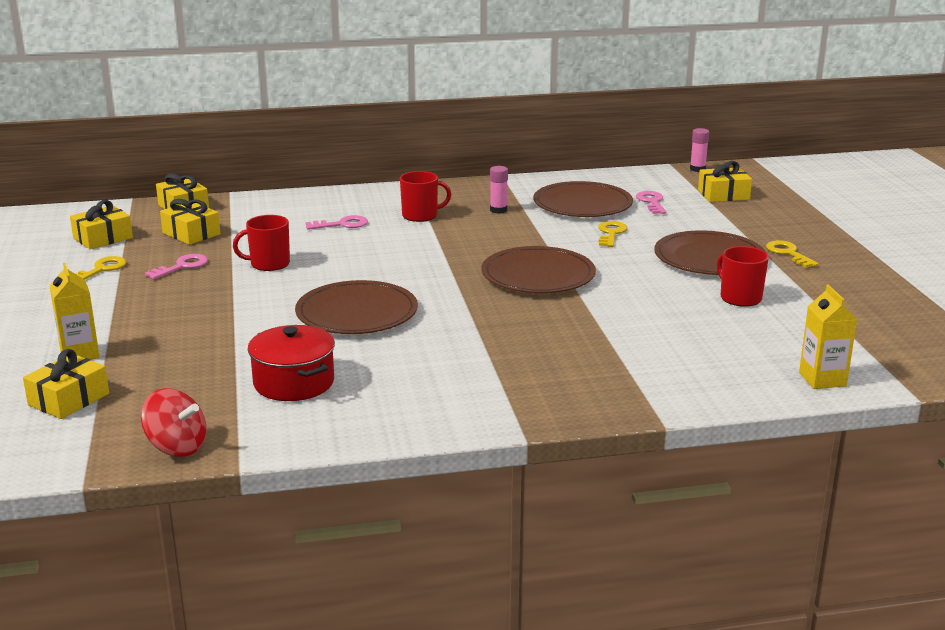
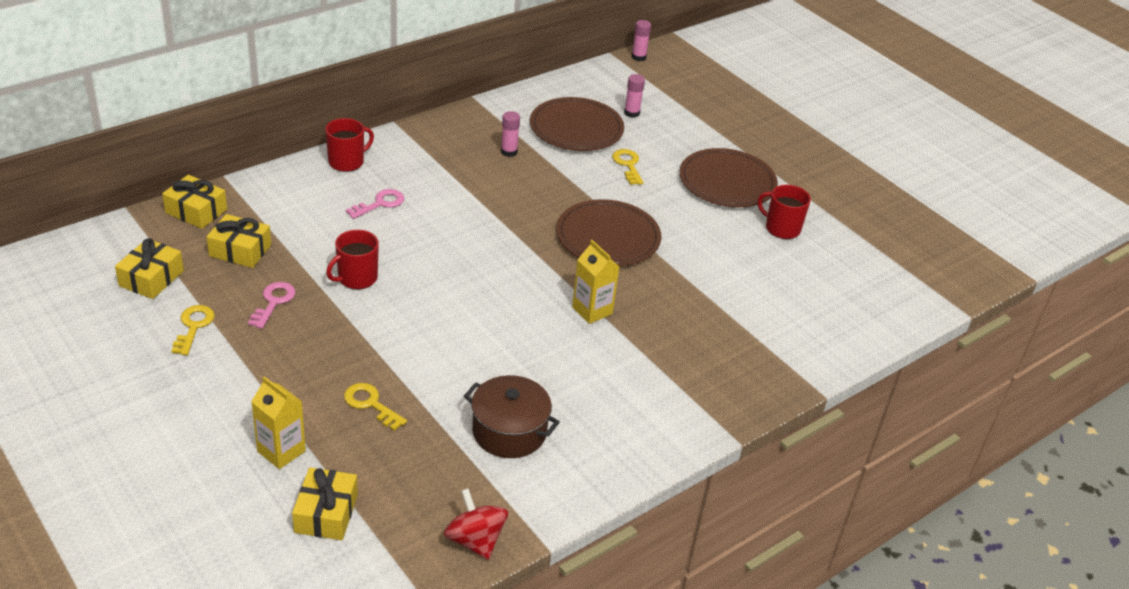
camera: 30 degrees left, 15 degrees up
(177, 447) = (475, 540): red spinning top -> red spinning top turned 120 degrees counterclockwise
(294, 382) = (509, 431): red pot -> brown pot
(357, 313) = (492, 326): brown plate -> none
(420, 216) = (444, 175): red mug -> red mug (347, 162)
(651, 202) = (631, 113): pink key -> pink glue stick
(723, 195) = (683, 91): yellow gift -> none
(788, 253) = (782, 162): yellow key -> yellow key (370, 404)
(822, 379) = (896, 311): yellow carton -> yellow carton (592, 310)

